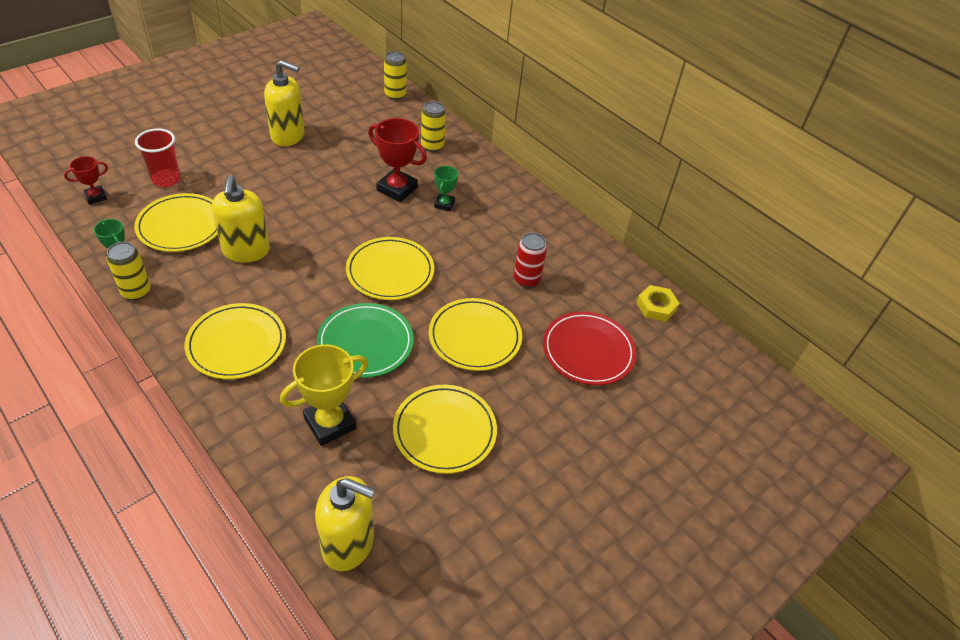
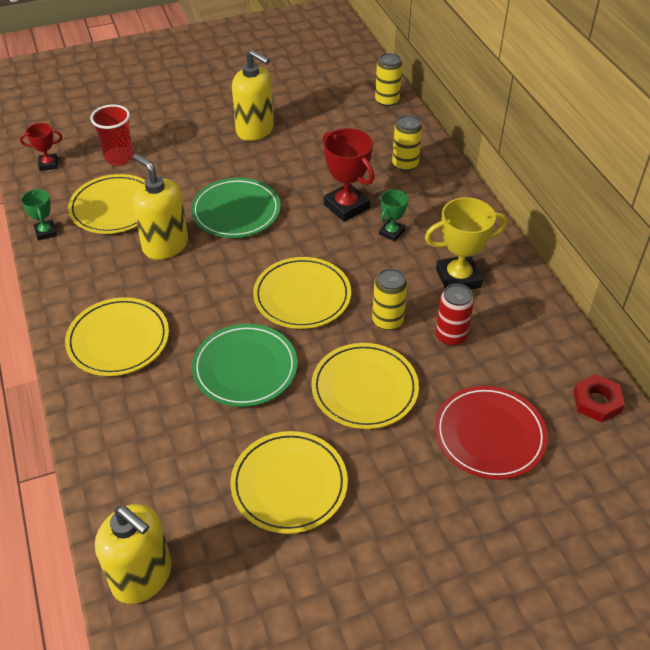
camera: 25 degrees right, 0 degrees up
(136, 291) = (47, 266): yellow can -> yellow can (387, 320)
(246, 251) = (165, 245): yellow soap dispenser -> yellow soap dispenser turned 120 degrees clockwise
(300, 209) = (236, 211): none -> green plate
(330, 423) = (175, 445): yellow trophy -> yellow trophy (458, 278)
(656, 306) = (597, 402): yellow nut -> red nut

